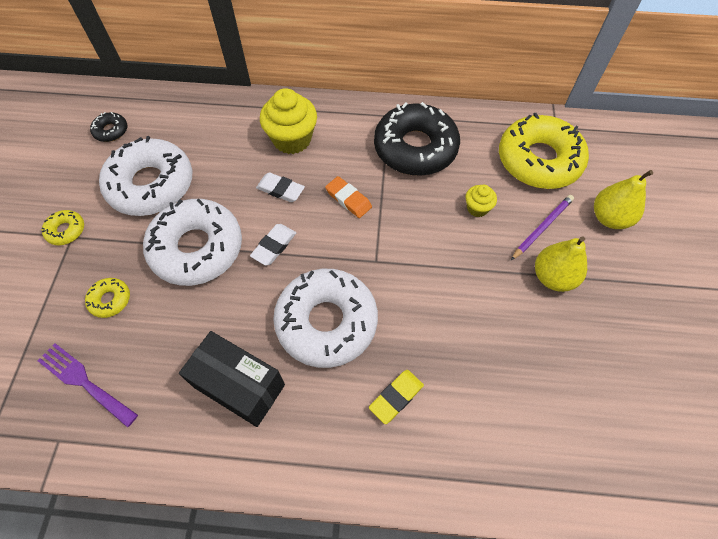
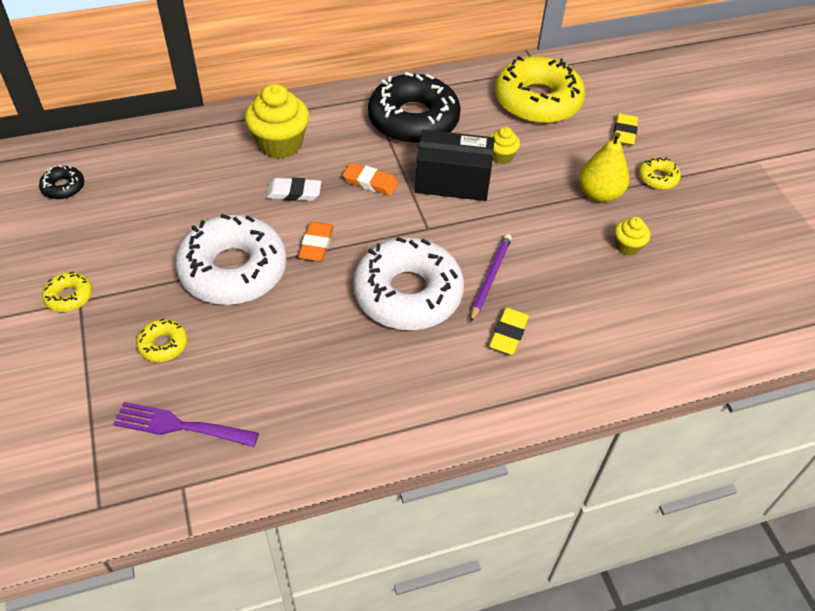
camera: 25 degrees left, 10 degrees down
(151, 185) = (145, 226): white donut -> none
(239, 386) = (350, 374): black box -> black box (452, 182)
(274, 246) = (316, 244): white eraser -> orange eraser
(542, 227) = (569, 156): purple pencil -> purple pencil (490, 278)
(555, 344) = (627, 246): none -> yellow cupcake
(609, 218) = (624, 133): yellow pear -> yellow eraser
(621, 278) = (657, 178): none -> yellow donut

